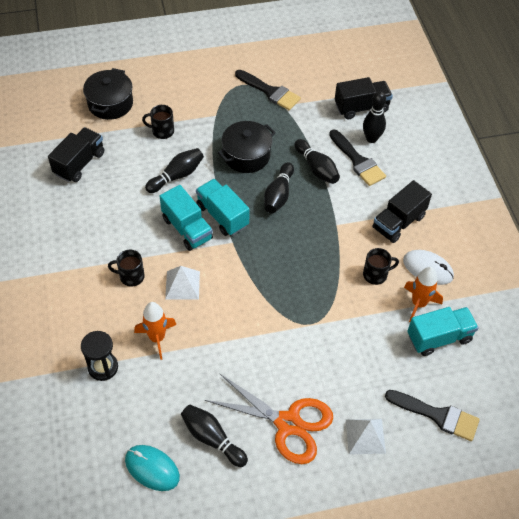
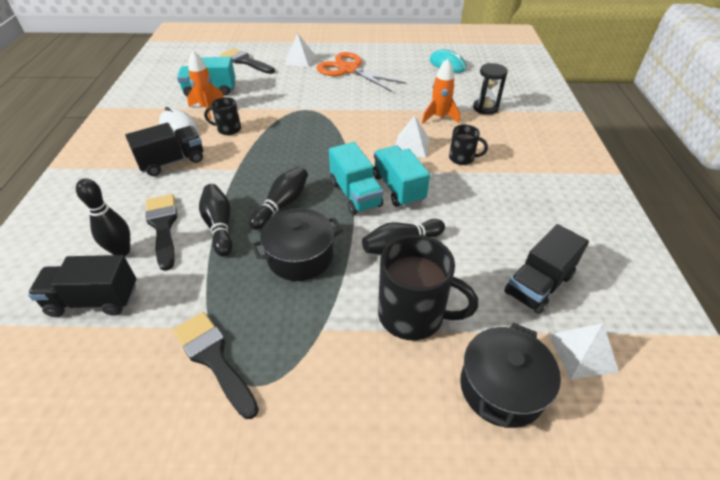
camera: 165 degrees left, 10 degrees down
(61, 127) = (582, 353): none -> white pyramid
(162, 131) = (413, 315): black mug -> black mug, size x1.87
(212, 438) = (404, 70): black bowling pin -> none

